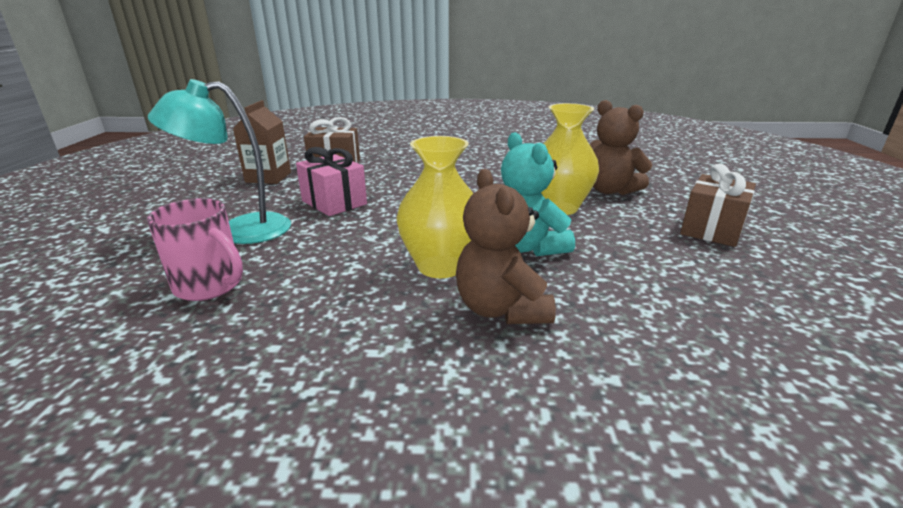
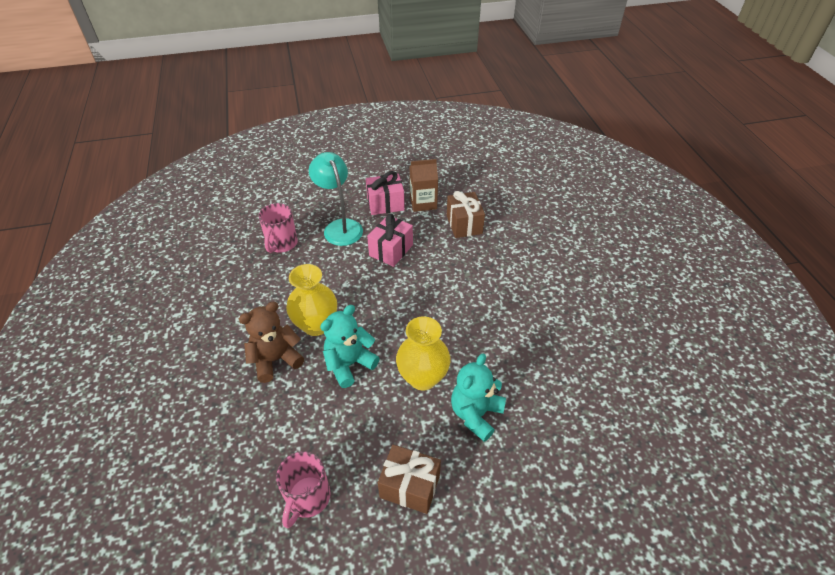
camera: 75 degrees right, 20 degrees up
(237, 197) = (385, 204): none -> pink gift
(610, 190) = (476, 414): brown teddy bear -> turquoise teddy bear
(763, 296) = (307, 498): none -> pink mug

